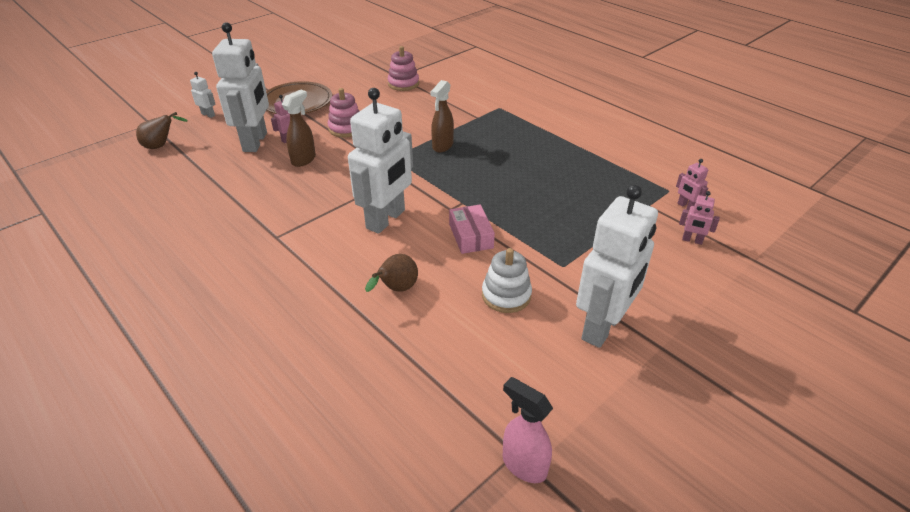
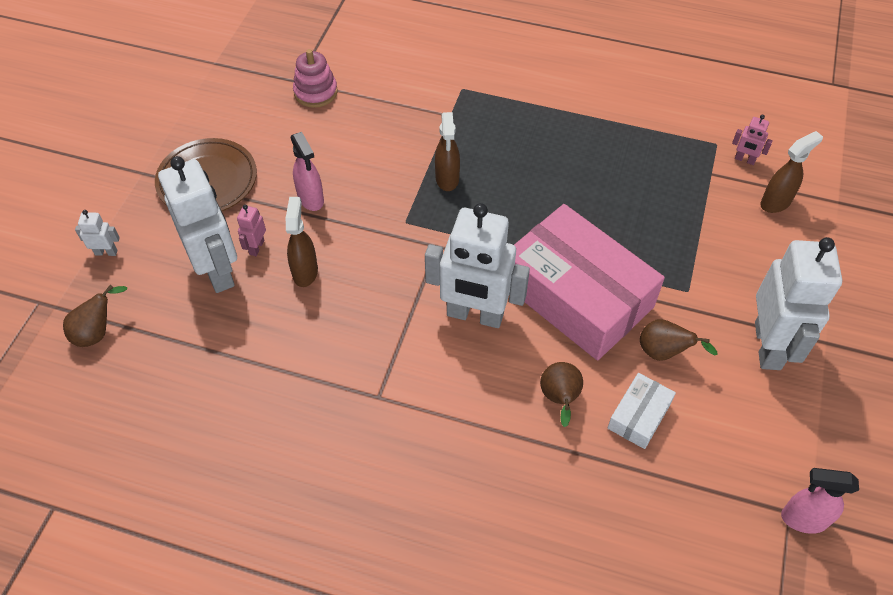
camera: 30 degrees left, 15 degrees up
(346, 128) = (311, 199): pink stacking toy -> pink spray bottle
(386, 219) = (475, 315): white robot -> white robot turned 105 degrees clockwise
(447, 325) = (639, 416): none -> white box
(470, 236) = (576, 295): pink box -> pink box, size x2.31
(506, 295) = (664, 352): white stacking toy -> brown pear
(692, 240) = (776, 202): pink robot -> brown spray bottle

